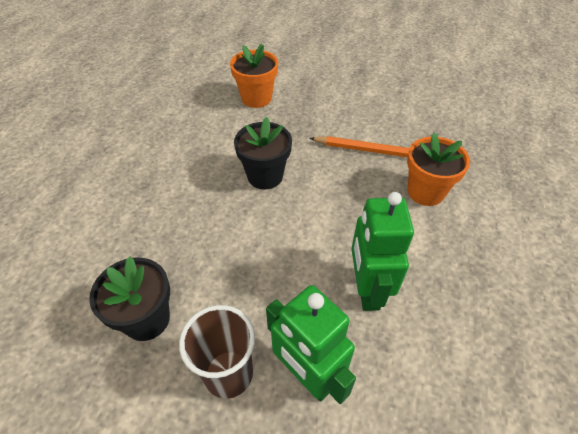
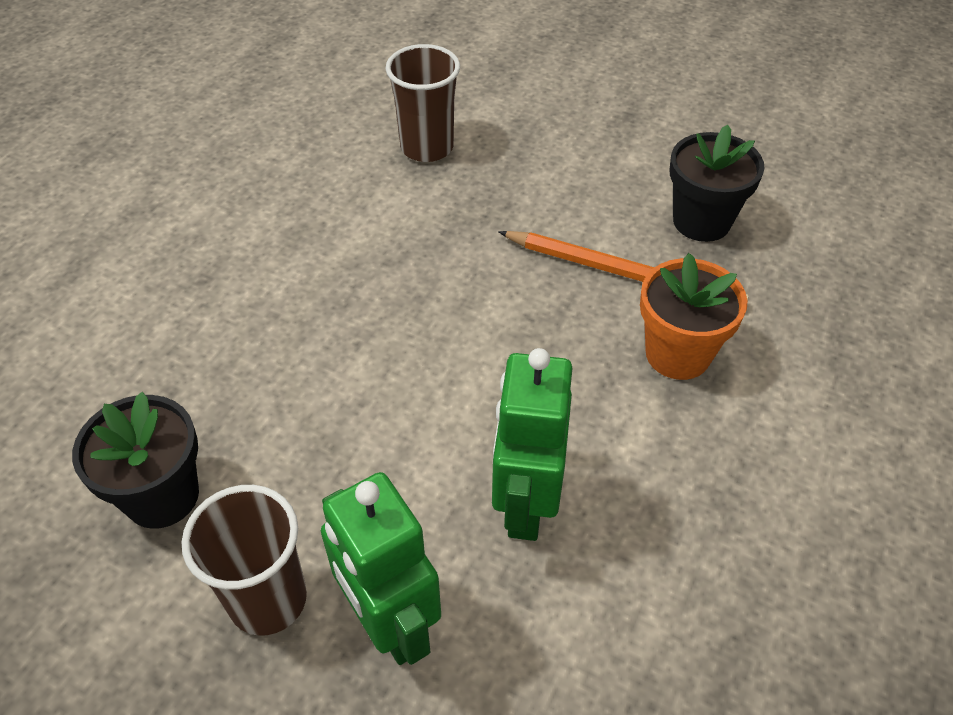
camera: 10 degrees right, 0 degrees up
(256, 98) = (427, 147): orange flower pot -> brown cup
(265, 176) = (406, 289): black flower pot -> black flower pot (701, 221)

